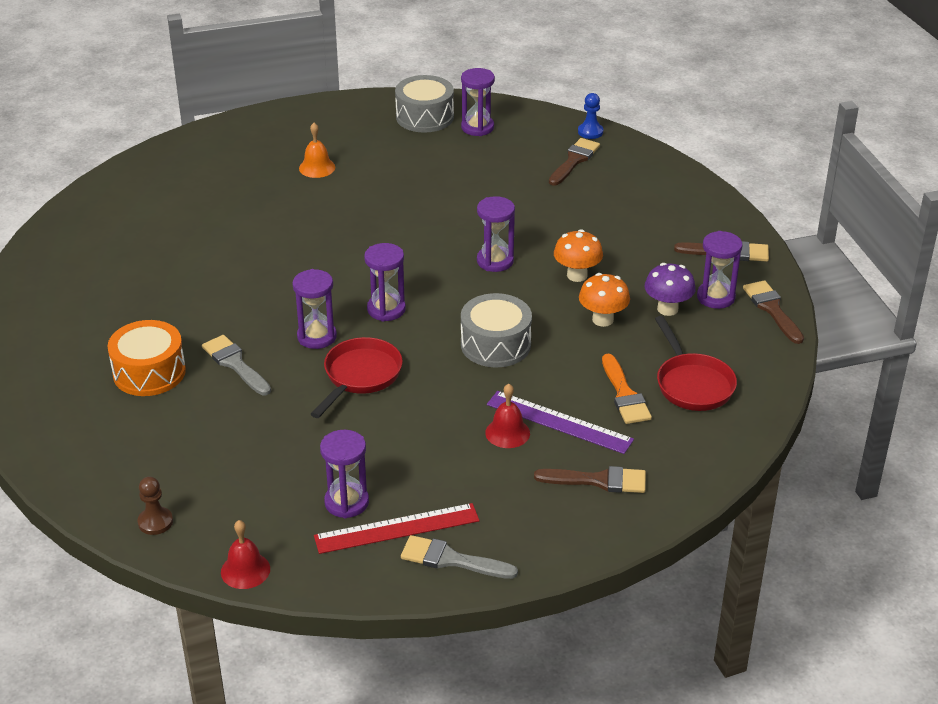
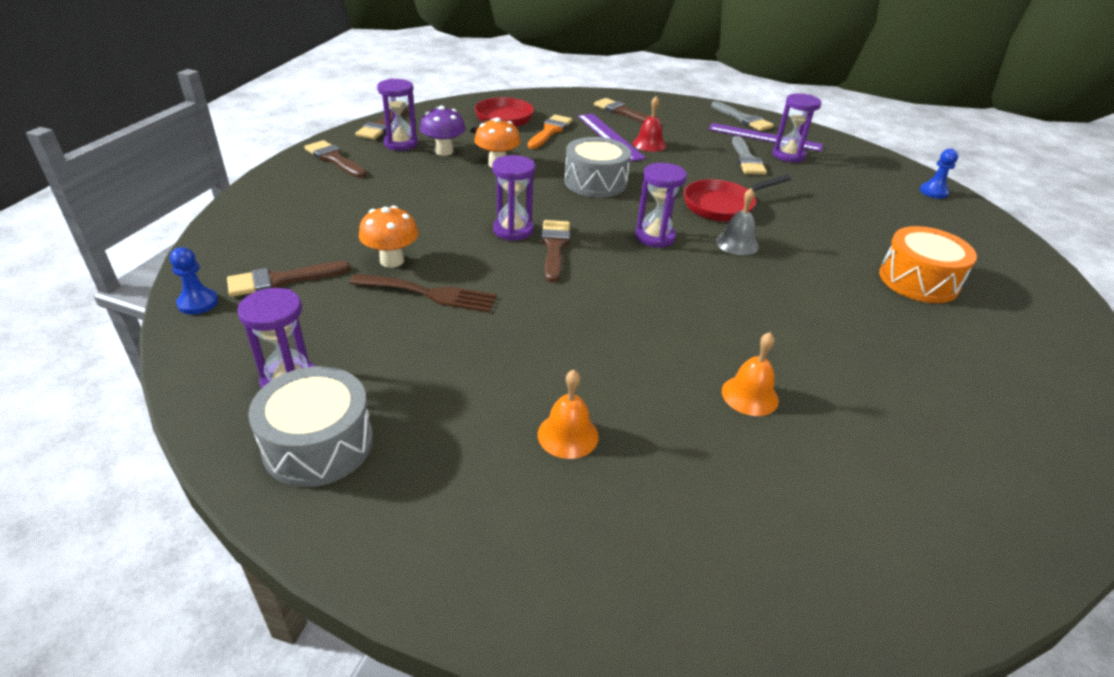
camera: 145 degrees left, 0 degrees up
(155, 522) = (933, 192): brown pawn -> blue pawn
(235, 226) = (750, 395): none -> orange bell
(235, 364) = (828, 254): grey brush -> grey brush (746, 159)
(245, 570) = (875, 154): red bell -> none
(317, 337) = (737, 243): purple hourglass -> grey bell
(397, 528) = (764, 137): red ruler -> purple ruler
(448, 262) = (554, 247): none -> brown brush
(480, 194) = (429, 294): none -> brown fork
(577, 275) = (466, 193): orange mushroom -> orange mushroom (392, 261)

